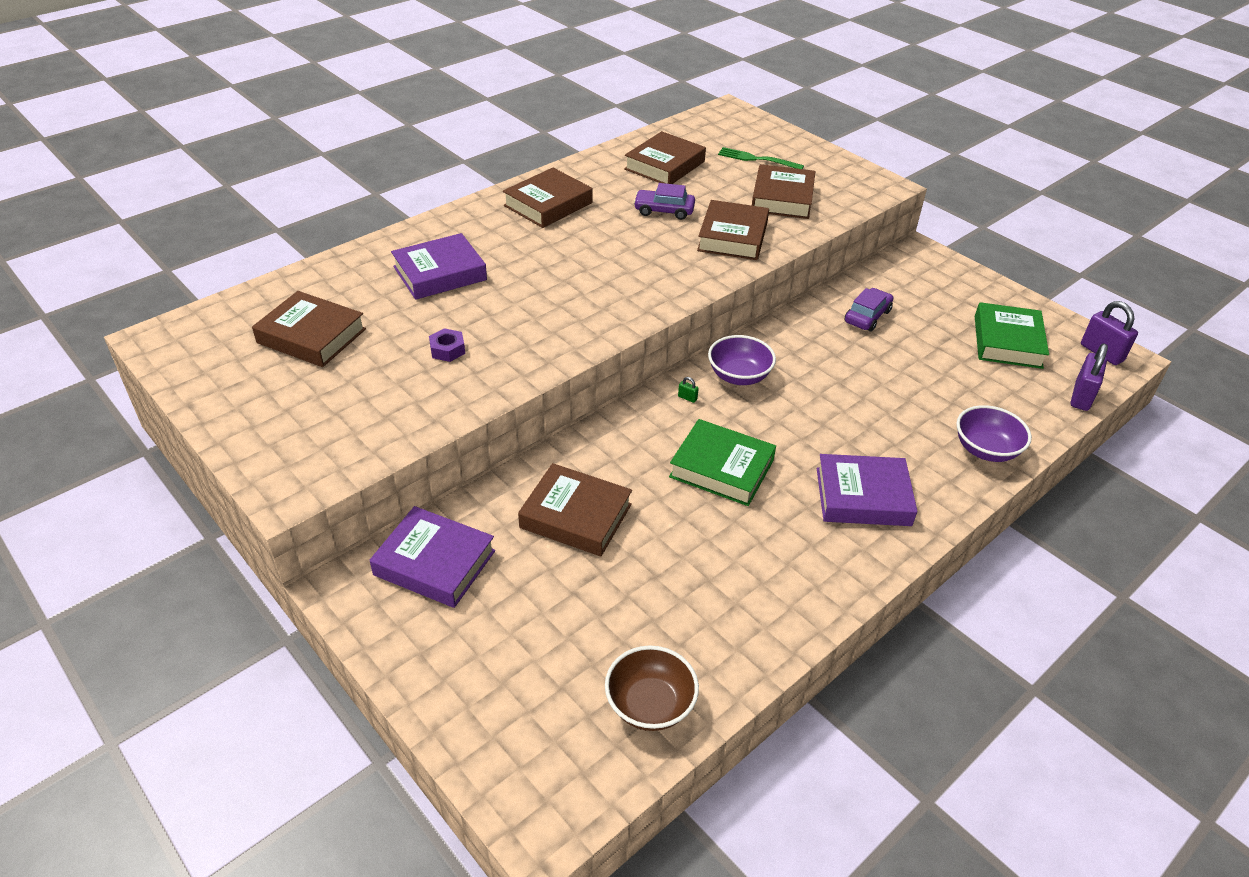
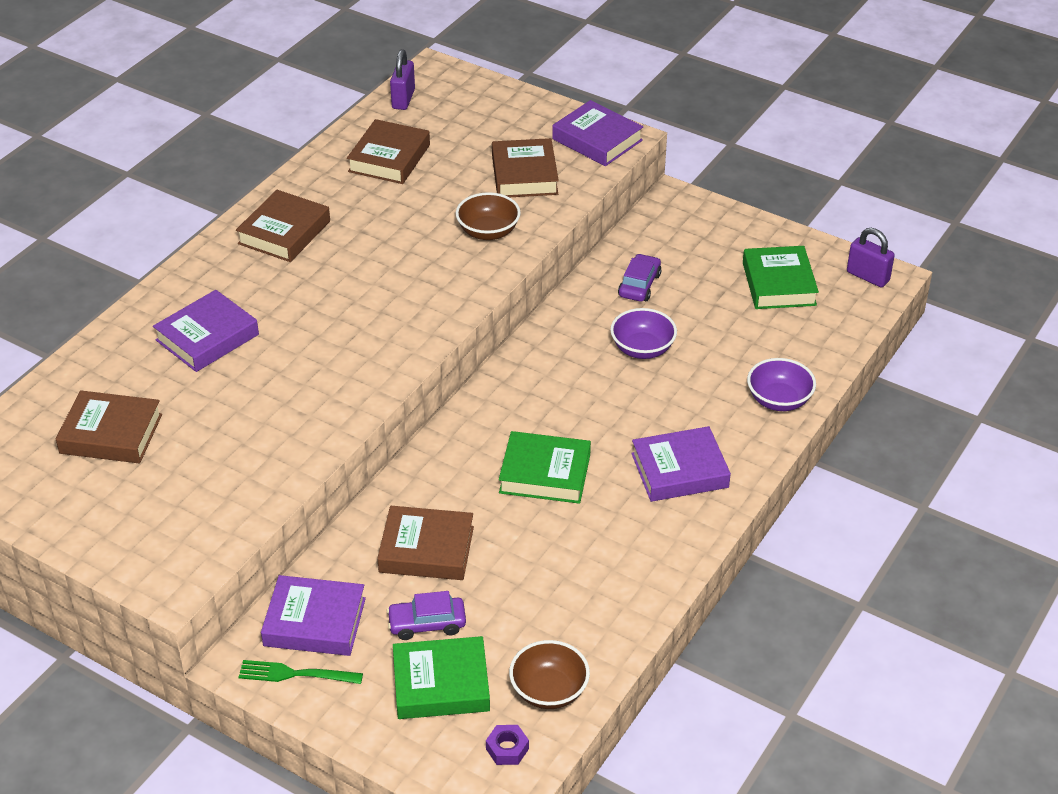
camera: 15 degrees left, 0 degrees up
(447, 350) = (254, 418): purple nut -> purple nut (507, 749)
(535, 665) = (441, 684): none -> green book
(664, 211) = (408, 215): purple car -> purple car (427, 624)
(687, 398) = (490, 411): green padlock -> none
(732, 237) = (488, 232): brown book -> brown bowl
(739, 376) = (533, 377): purple bowl -> purple bowl (642, 349)
(757, 159) = (484, 131): green fork -> green fork (295, 674)
(859, 183) = (597, 140): none -> purple book
(1081, 396) = (855, 327): purple padlock -> purple padlock (403, 99)

